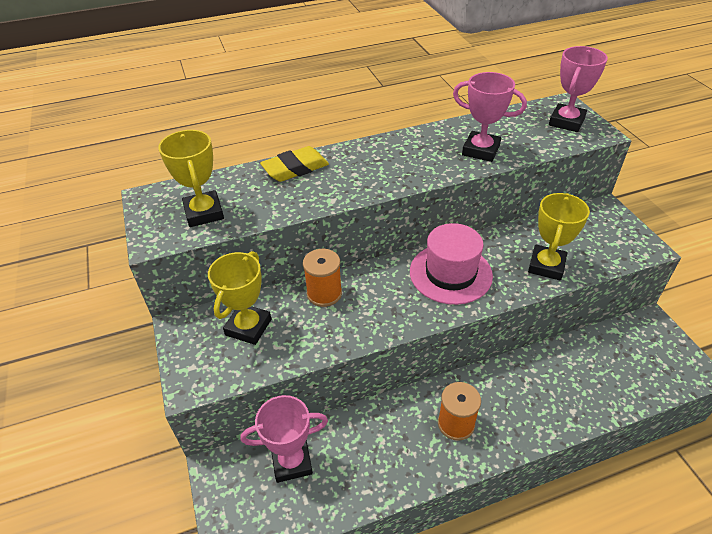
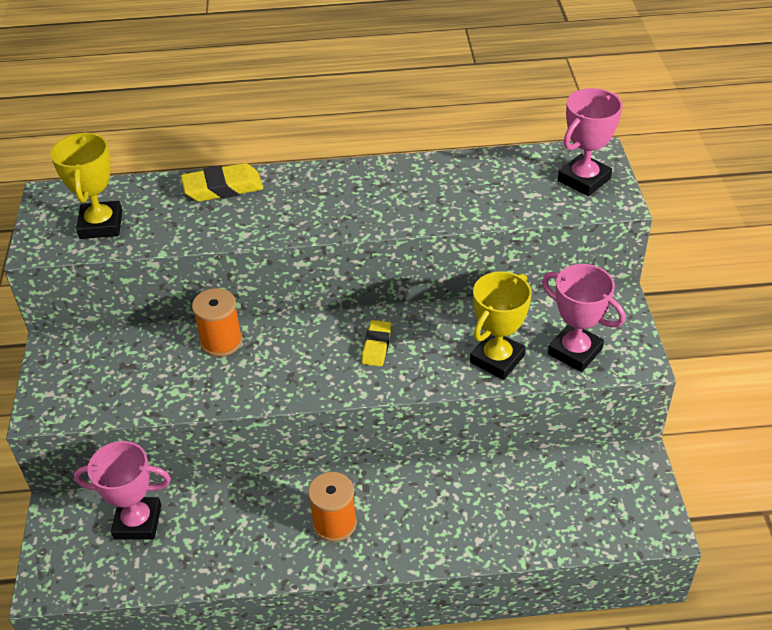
camera: 15 degrees right, 0 degrees up
(248, 327) = (124, 363): yellow trophy -> none
(450, 273) = (377, 346): pink hat -> yellow eraser
(480, 150) = (451, 201): pink trophy -> pink trophy (575, 351)

